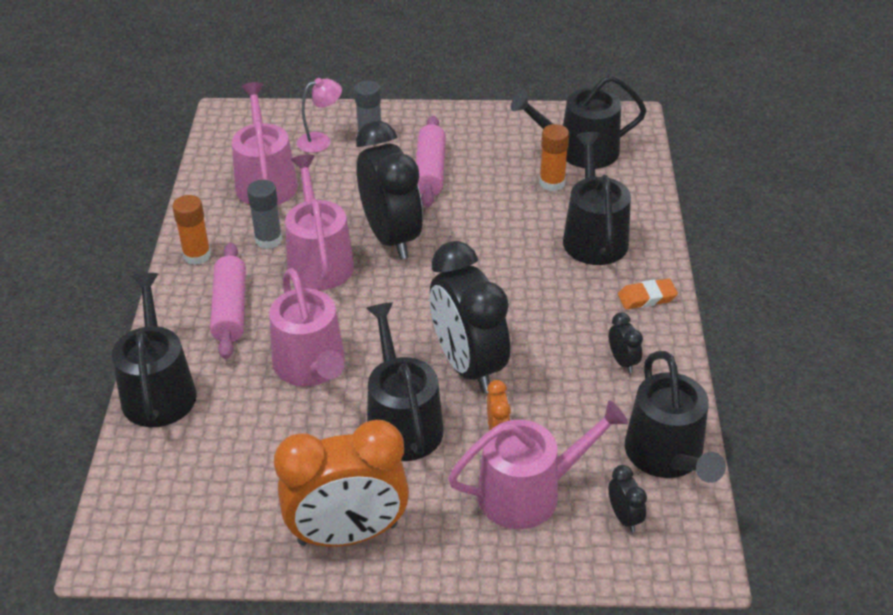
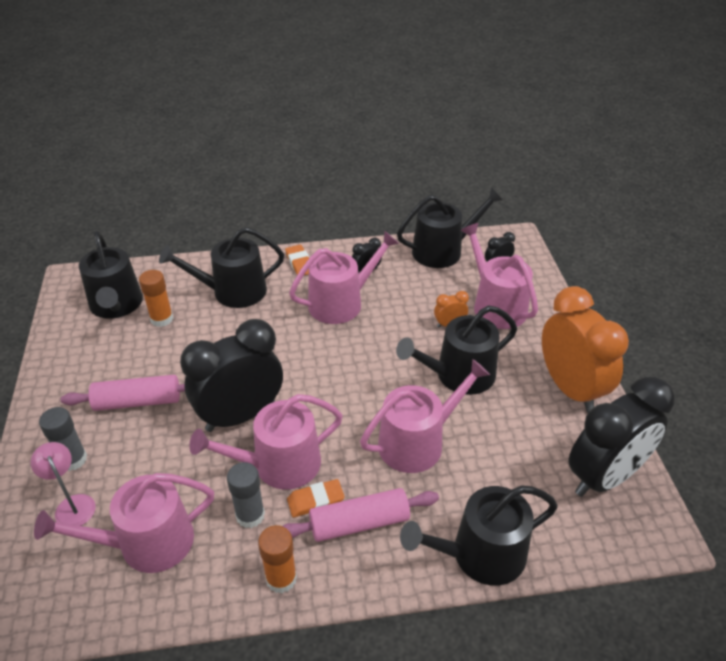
camera: 100 degrees left, 0 degrees up
(267, 282) = (315, 501): none -> orange eraser
(468, 365) = (390, 346): black clock -> black clock (604, 477)
(559, 330) = (342, 302): none -> pink watering can

